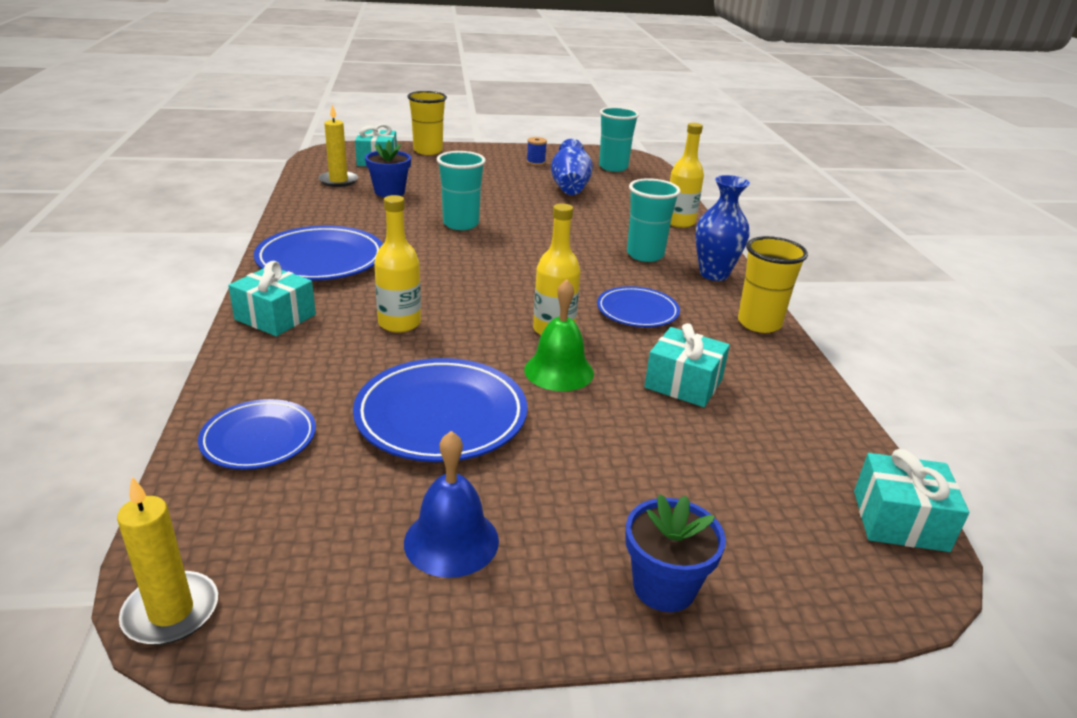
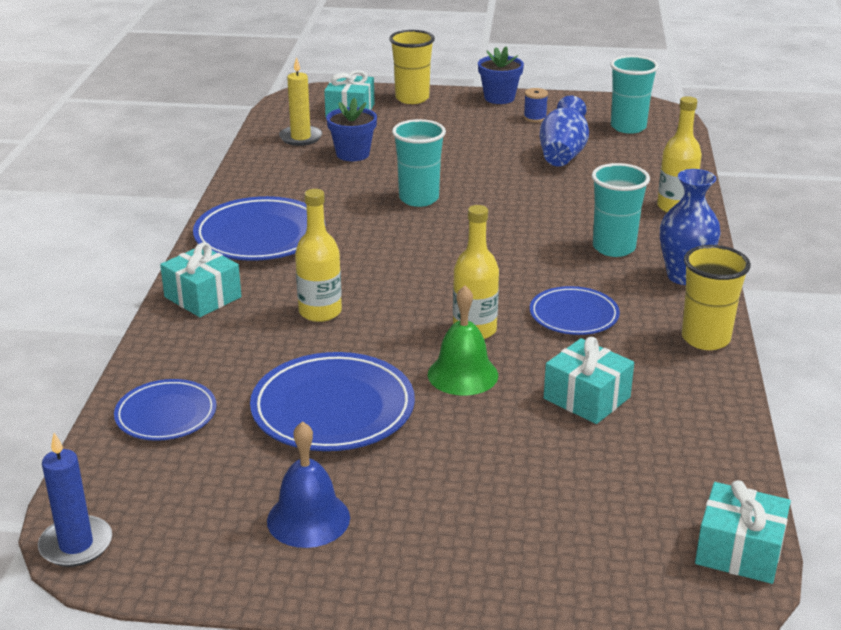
camera: 15 degrees right, 0 degrees up
(171, 612) = (76, 545): yellow candle -> blue candle
(664, 587) = (480, 577): blue flower pot -> blue flower pot (499, 98)

